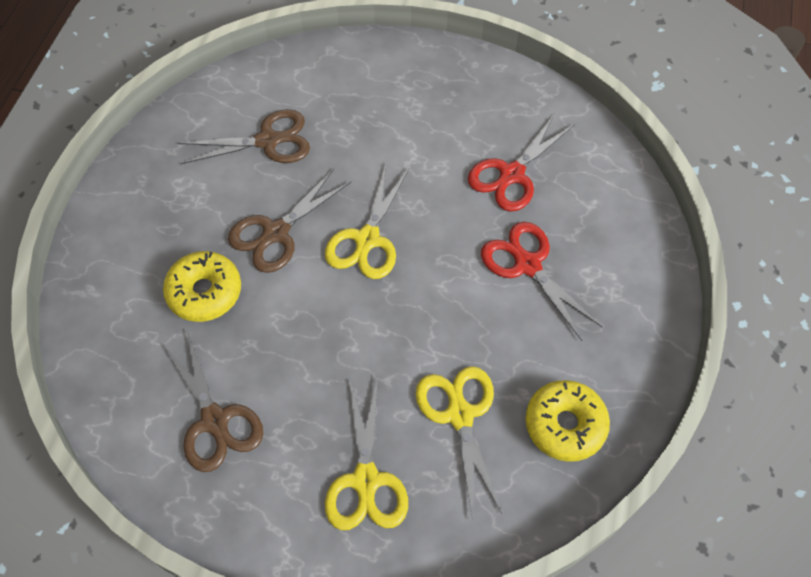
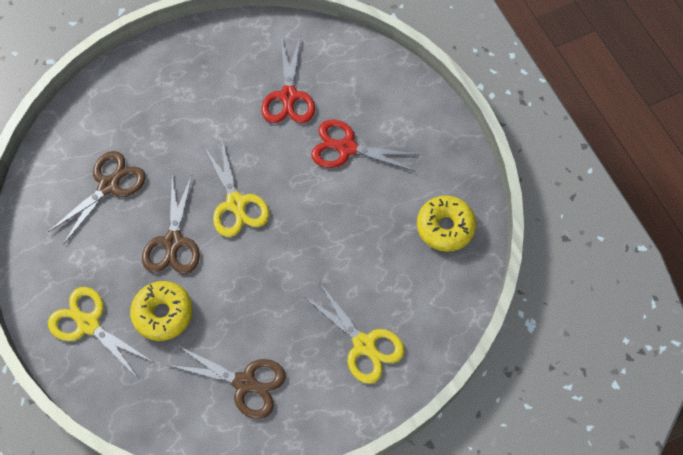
camera: 40 degrees left, 5 degrees up
(459, 415) = (384, 267): yellow scissors -> yellow scissors (88, 324)

